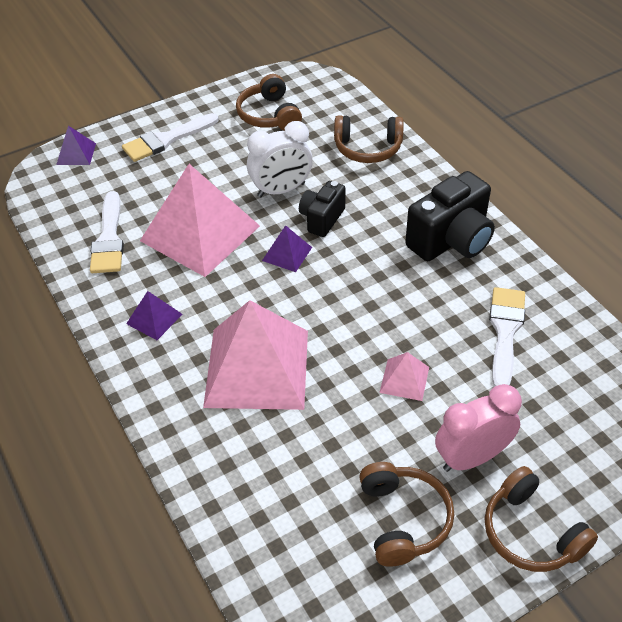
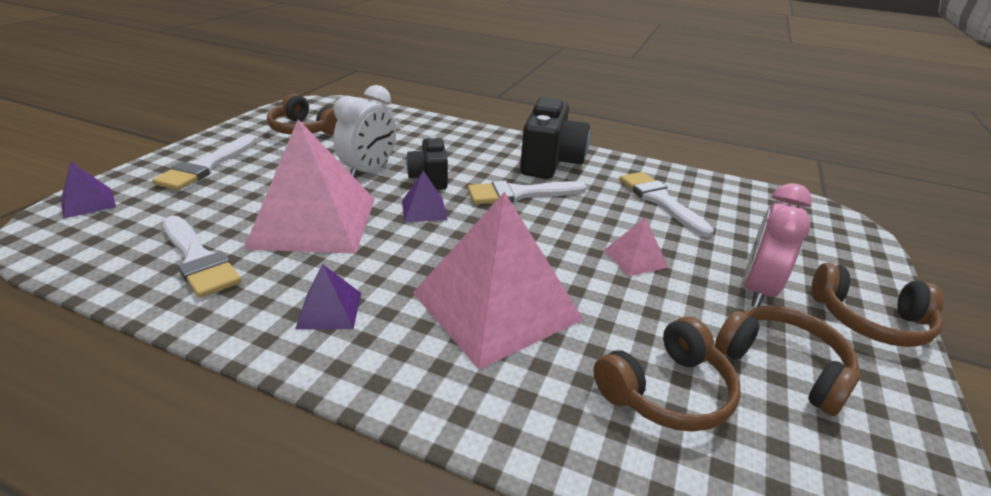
camera: 40 degrees left, 15 degrees down
(368, 148) = (418, 130): brown headphones -> brown headphones (666, 391)
(381, 268) = (520, 194): none -> white brush

